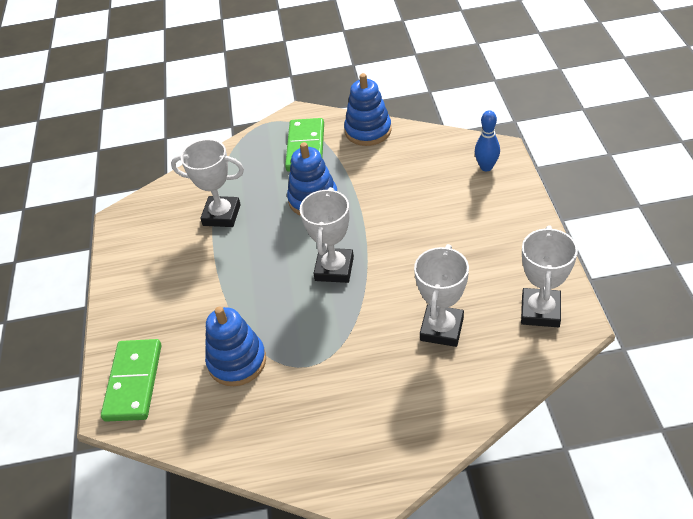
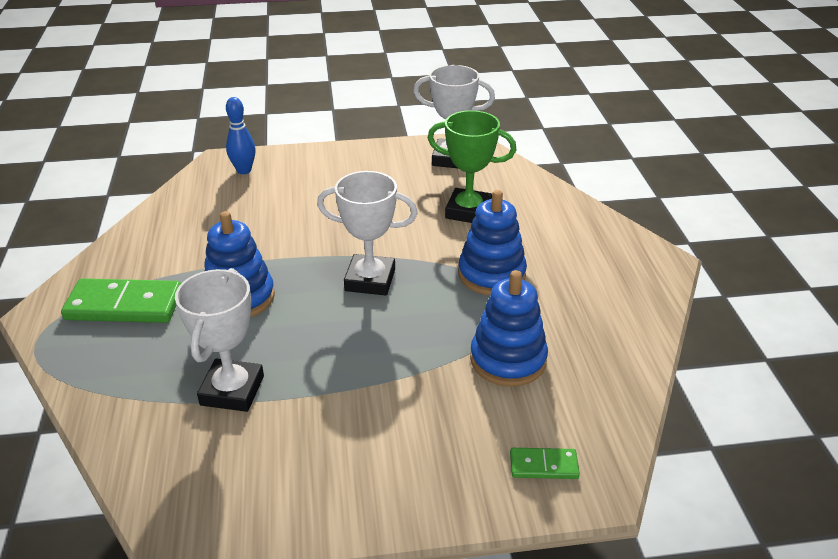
camera: 95 degrees left, 10 degrees down
(134, 382) = (543, 465): green domino -> green domino, size x0.51
(368, 131) = (125, 249): blue stacking toy -> blue stacking toy (491, 274)
(441, 329) = (468, 211): white trophy -> green trophy

